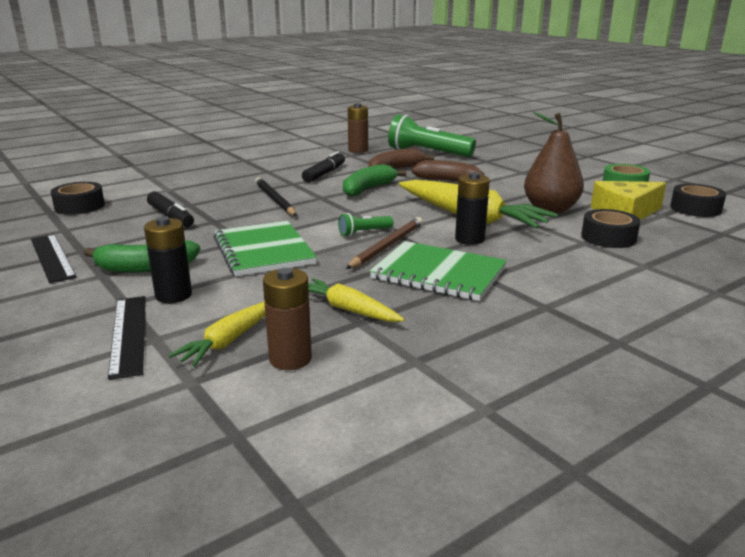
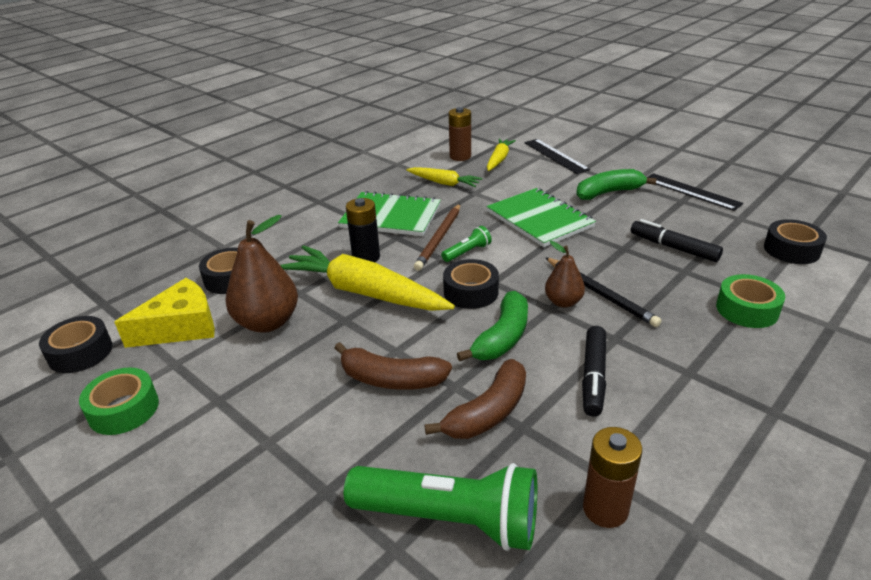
camera: 170 degrees right, 10 degrees up
(173, 295) = (561, 177): black battery -> none
(186, 185) = (747, 309): none -> green tape
(308, 198) = (563, 302): none -> brown pear
(377, 209) = (471, 292): none -> black tape

